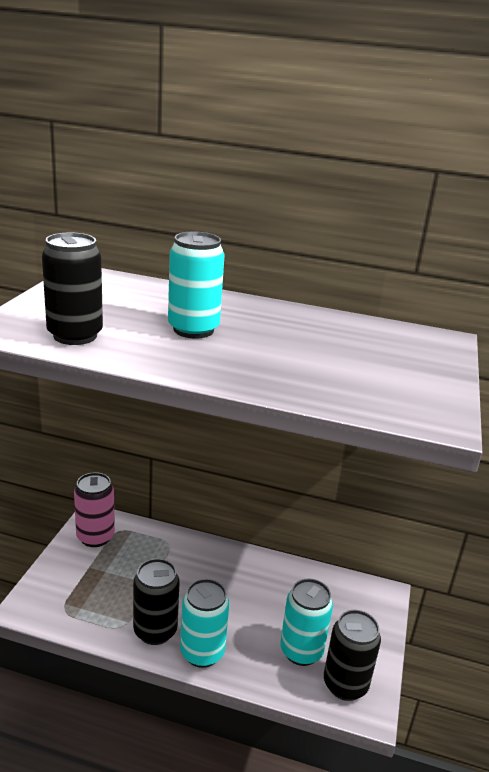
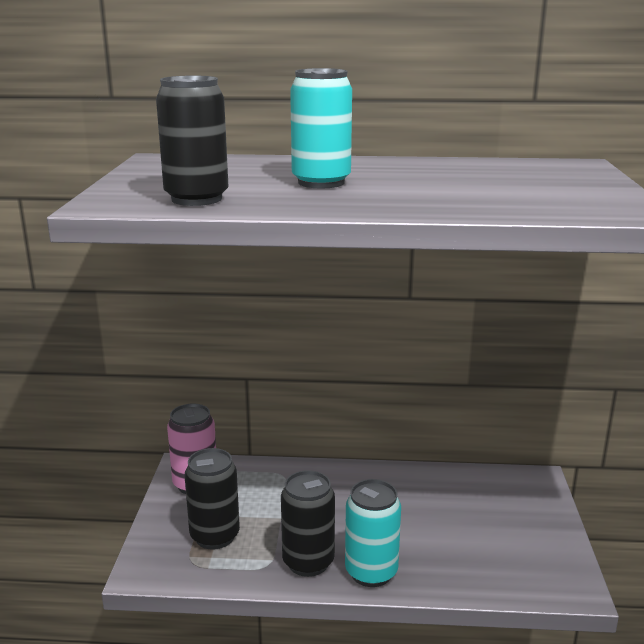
camera: 10 degrees left, 5 degrees down
(301, 651) = (478, 549): turquoise can -> none
(345, 684) = (539, 570): black can -> black can (215, 536)

